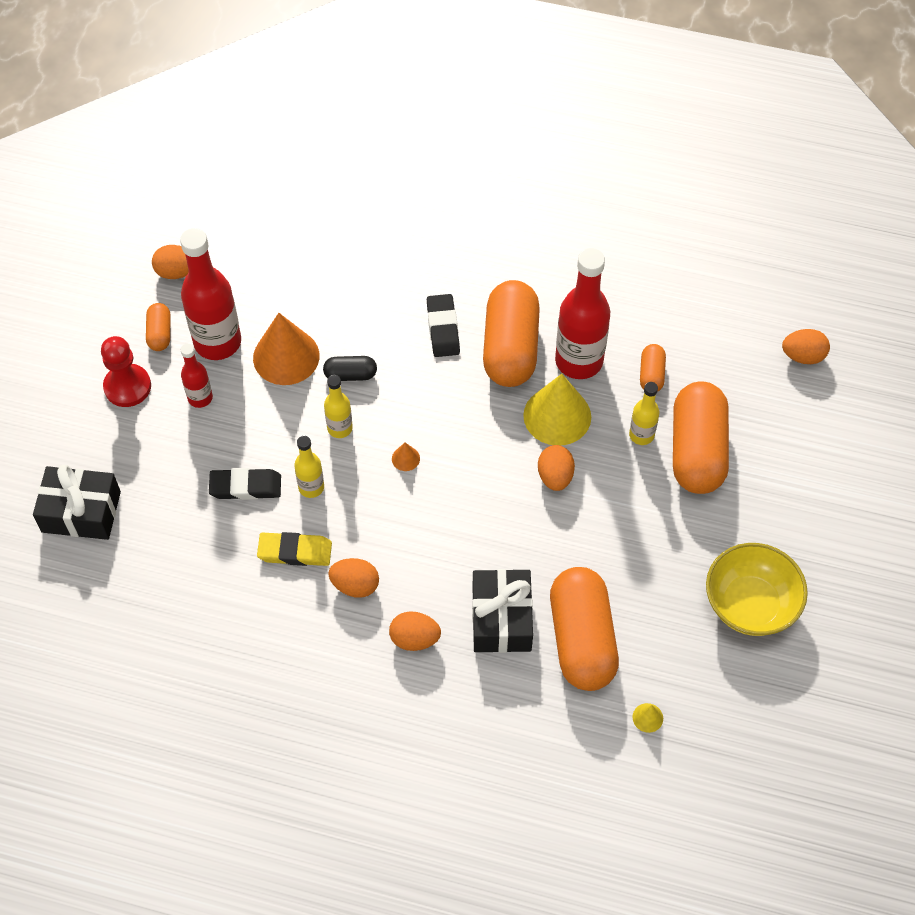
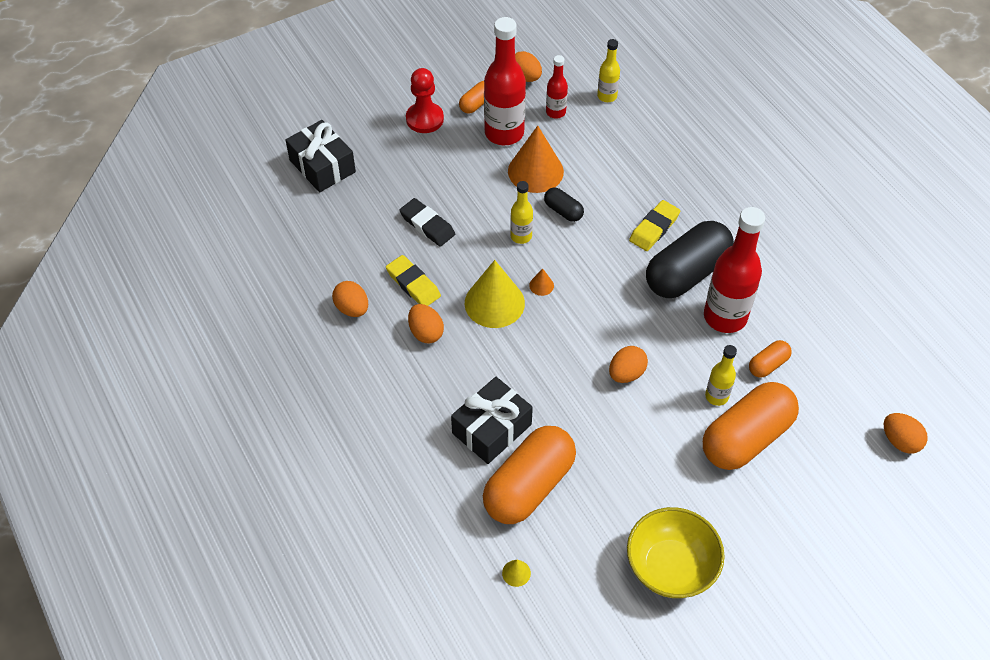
camera: 45 degrees right, 5 degrees down
(200, 398) = (458, 156): red bottle -> red bottle (555, 112)
(311, 487) = (465, 256): yellow bottle -> yellow bottle (607, 96)
(414, 639) = (425, 393): orange egg -> orange egg (352, 308)
(443, 328) = (654, 228): black eraser -> yellow eraser
(510, 347) = (687, 273): orange capsule -> black capsule
(557, 416) = (670, 338): yellow cone -> yellow cone (494, 303)

